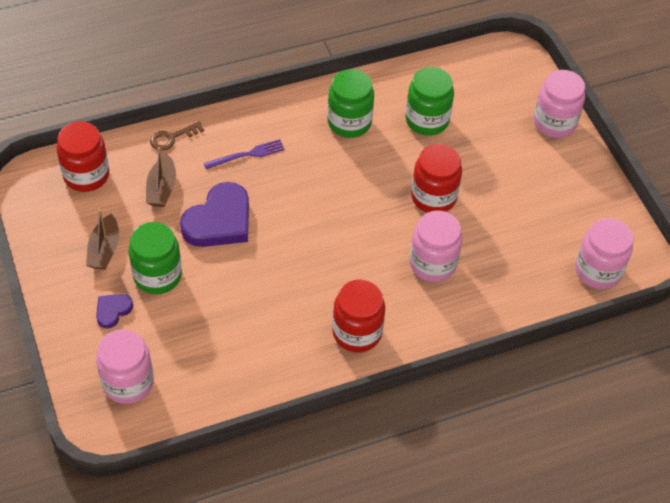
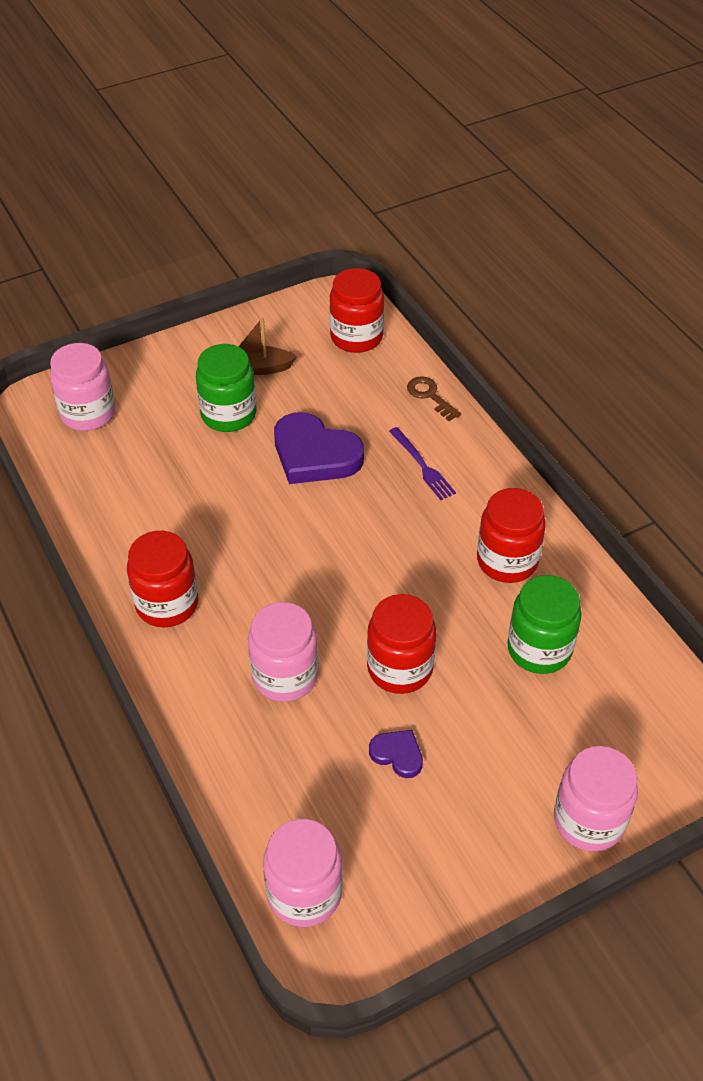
camera: 85 degrees right, 5 degrees down
(113, 311) = (177, 387): purple heart -> purple heart (397, 755)
(162, 188) = (352, 399): brown boat -> none
(349, 122) = (507, 561): green jar -> red jar

